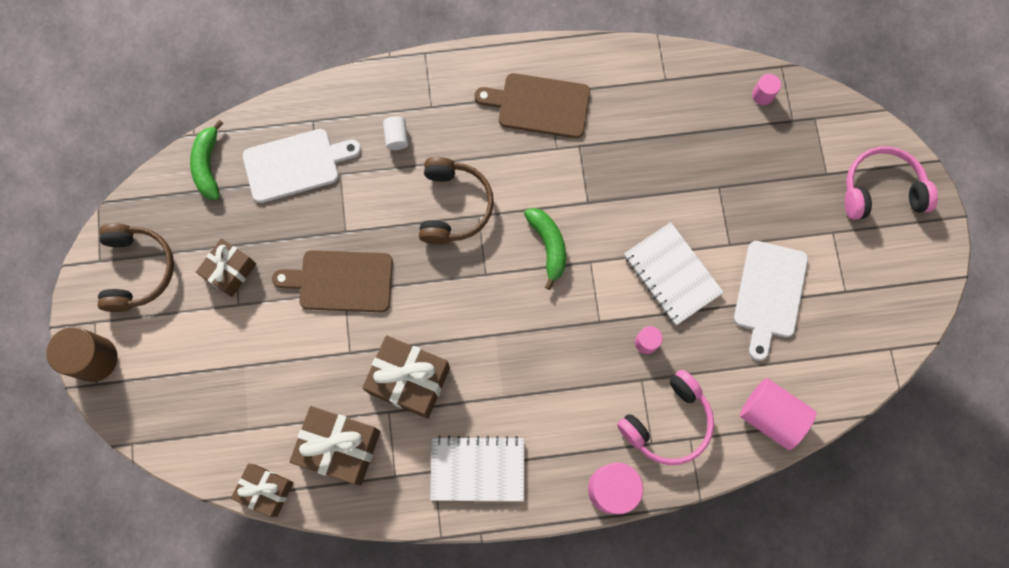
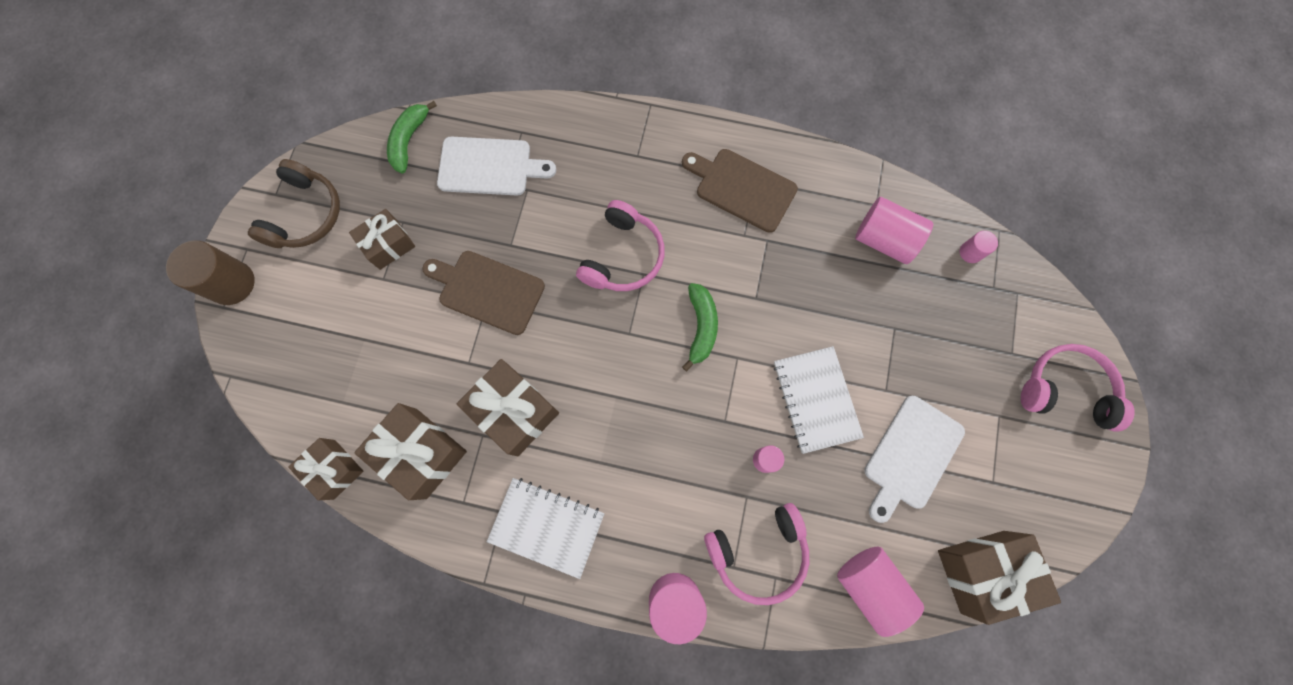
camera: 20 degrees right, 0 degrees up
(396, 137) = (593, 173): white cylinder -> none
(454, 206) = (623, 256): brown headphones -> pink headphones
(683, 109) = (884, 240): none -> pink cylinder
(860, 369) = (982, 571): none -> brown gift

